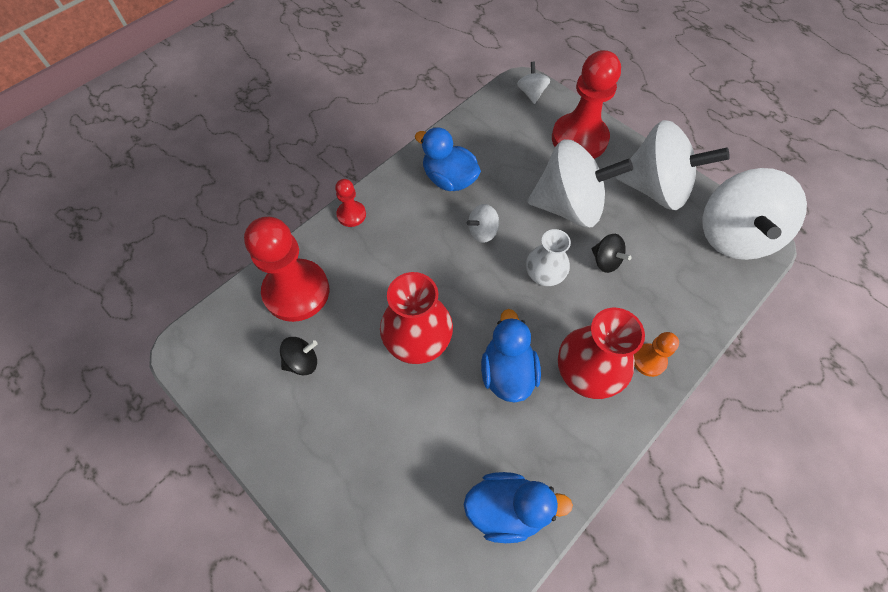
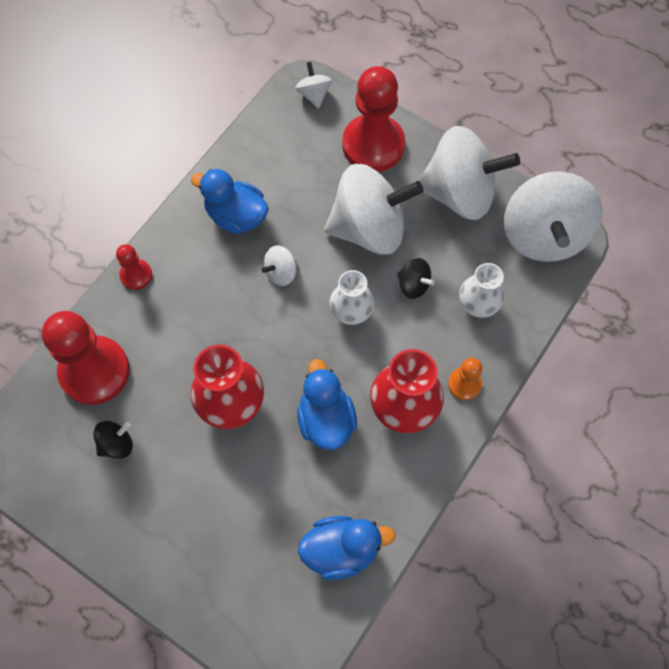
camera: 10 degrees left, 5 degrees up
(667, 288) = (478, 304): none -> white vase

